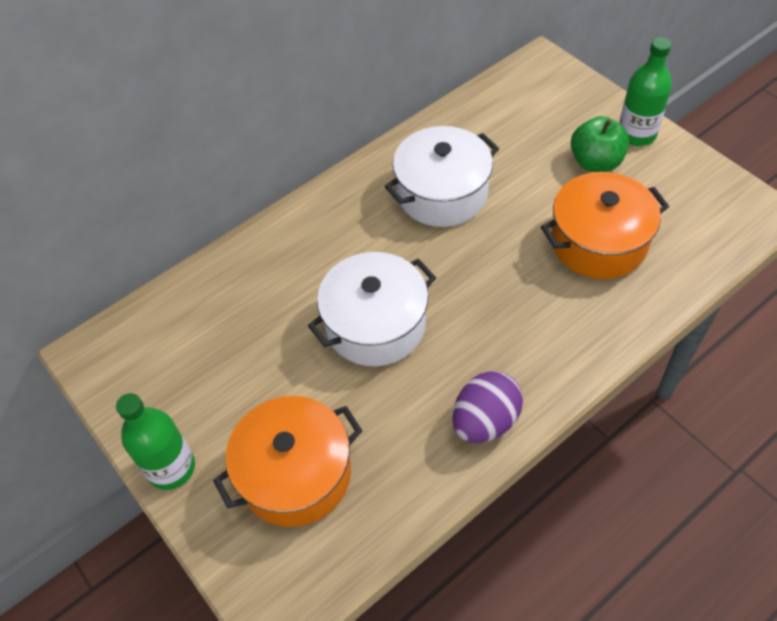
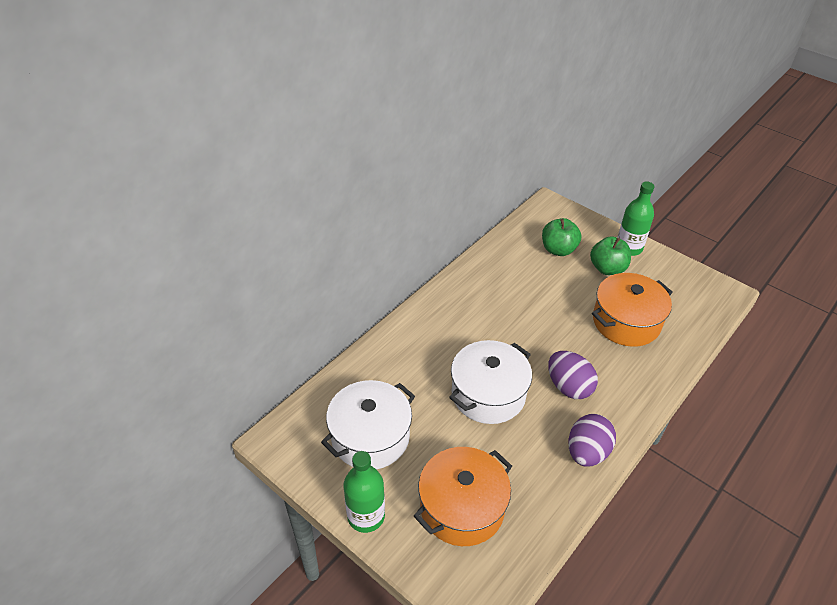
camera: 15 degrees left, 10 degrees down
(442, 193) = (508, 298): white pot -> white pot (370, 437)
(488, 327) = (568, 387): none -> purple egg
(534, 129) = (558, 250): none -> green apple

